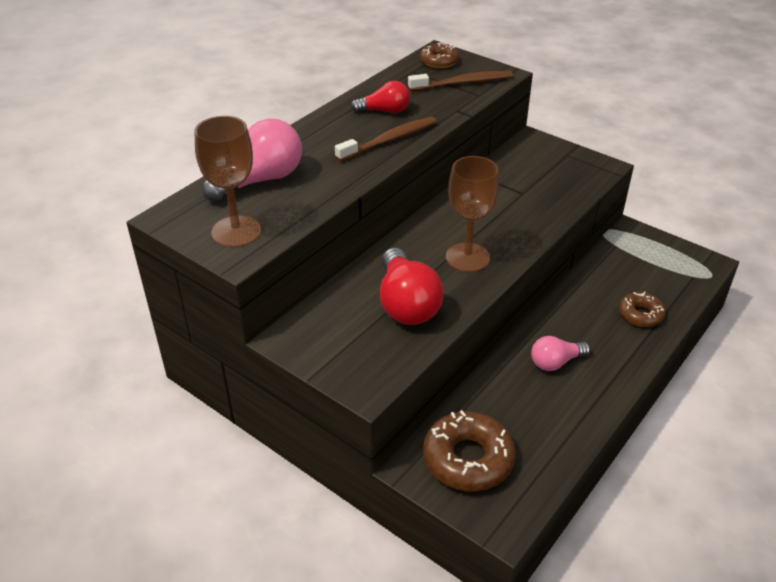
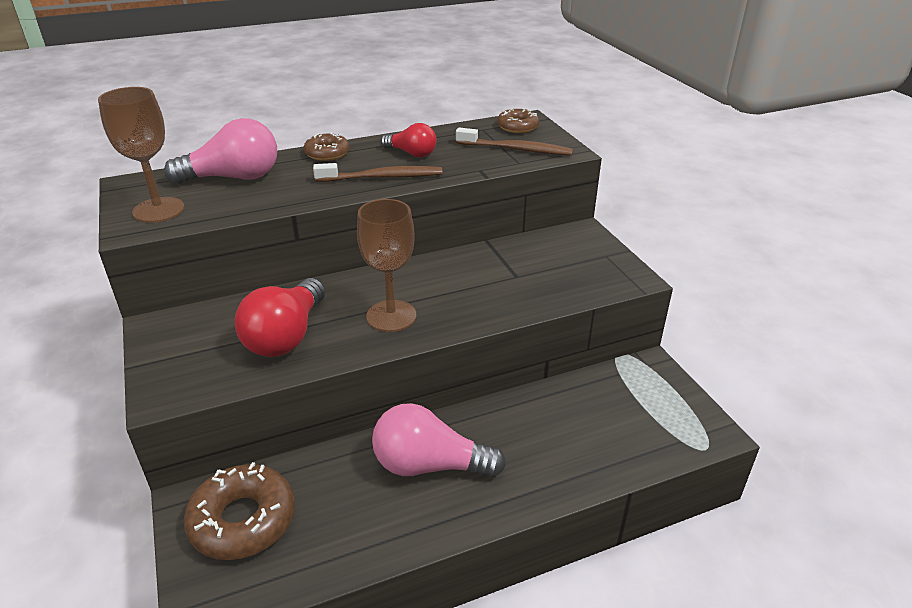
camera: 30 degrees right, 5 degrees down
(555, 362) = (429, 465): pink light bulb -> pink light bulb, size x1.68
(640, 314) = (574, 456): brown donut -> brown donut (327, 153)

